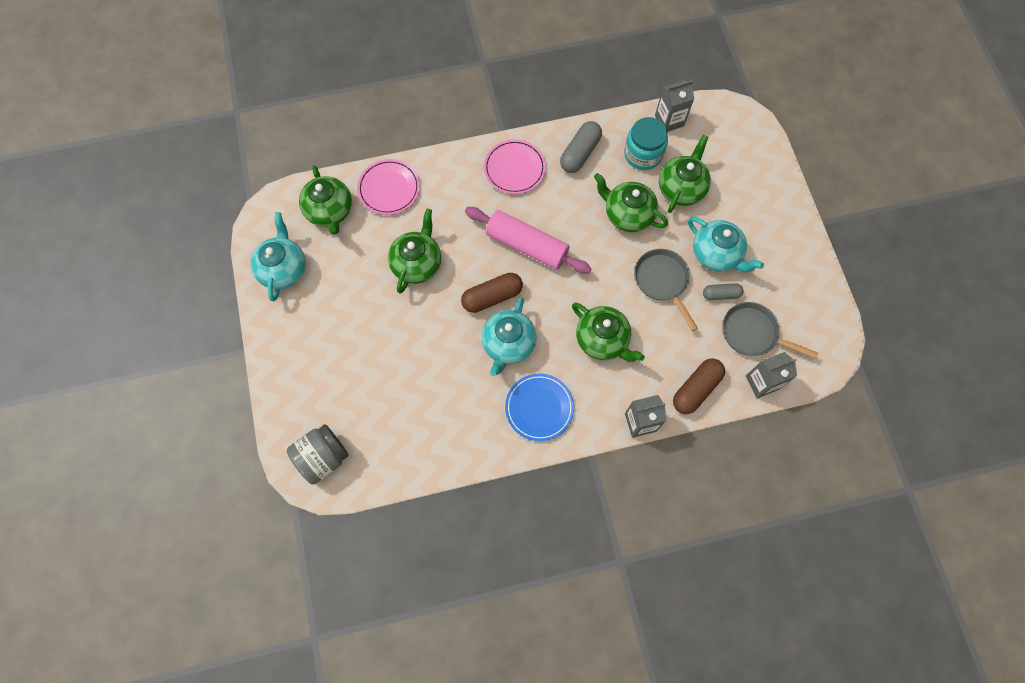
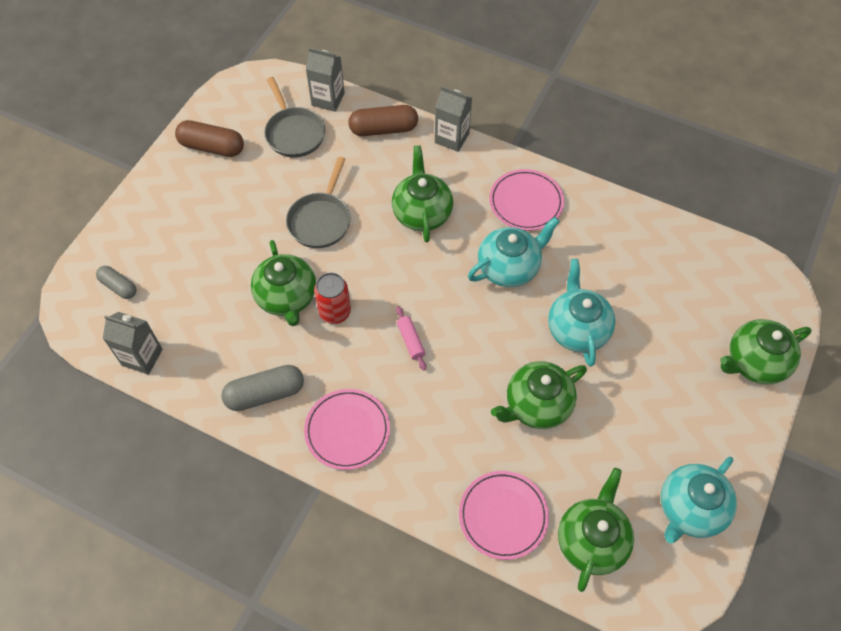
camera: 140 degrees left, 10 degrees down
(323, 457) = (755, 294): grey jar -> none
(492, 297) = (488, 318): brown capsule -> brown capsule (212, 147)
(527, 245) = (411, 341): pink rolling pin -> pink rolling pin, size x0.43
(539, 408) = (526, 202): blue plate -> pink plate
(589, 228) = (335, 312): none -> red can
(643, 154) = (207, 343): turquoise jar -> none
(681, 188) = (212, 283): green teapot -> green teapot (754, 362)
(716, 254) = (251, 207): turquoise teapot -> turquoise teapot (577, 329)
(721, 294) = (285, 176): grey capsule -> grey capsule (118, 286)

